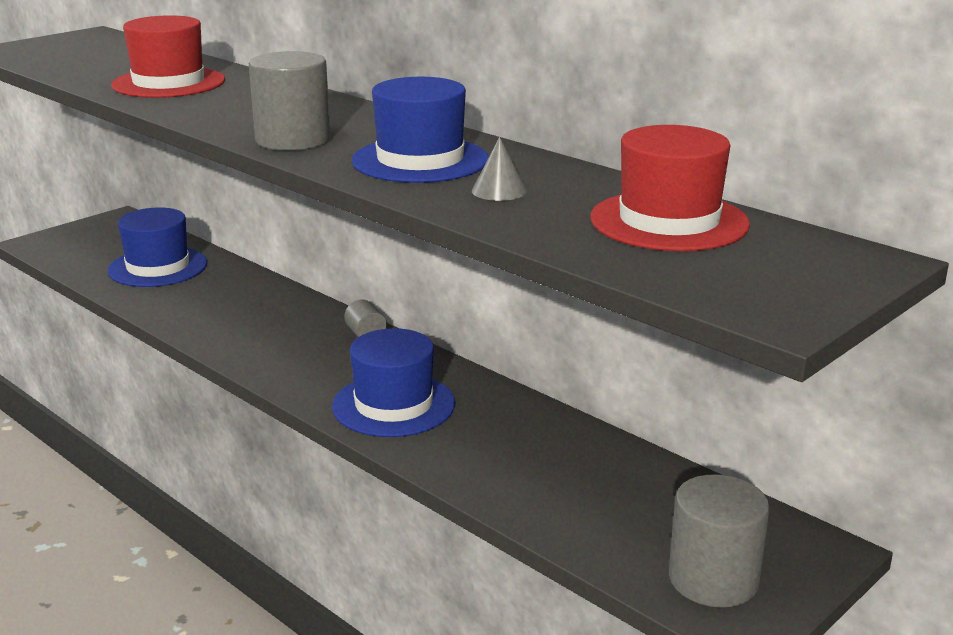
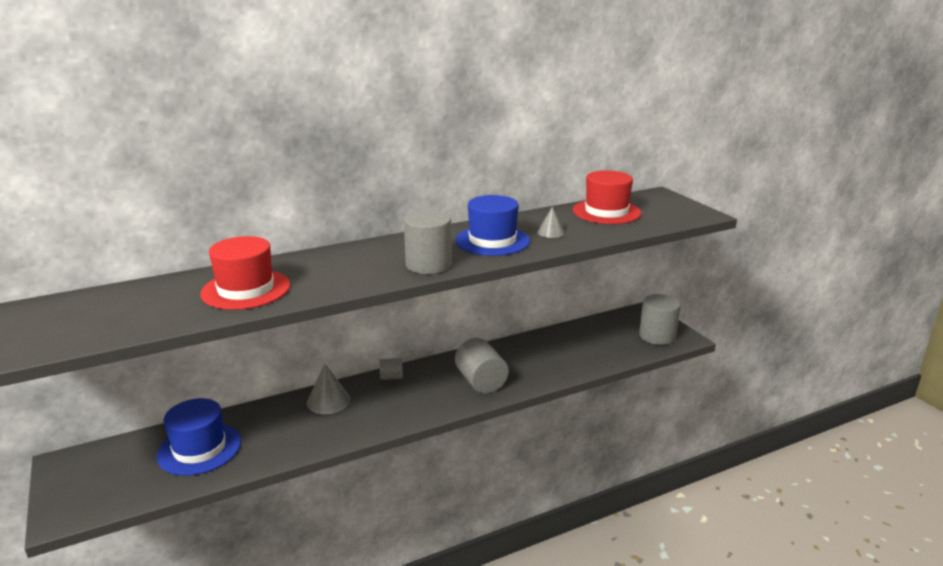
camera: 70 degrees left, 0 degrees up
(284, 309) = (328, 401): none -> grey cone
(393, 405) = (481, 382): blue hat -> grey cylinder

